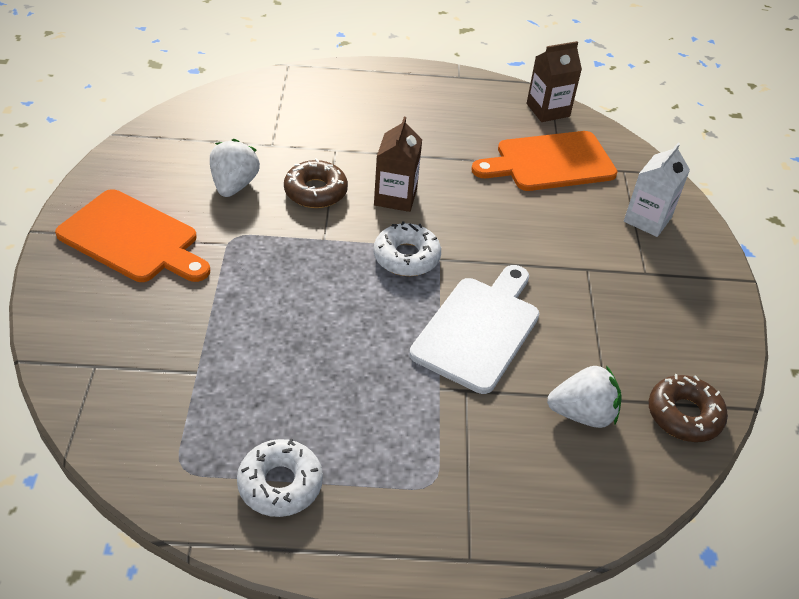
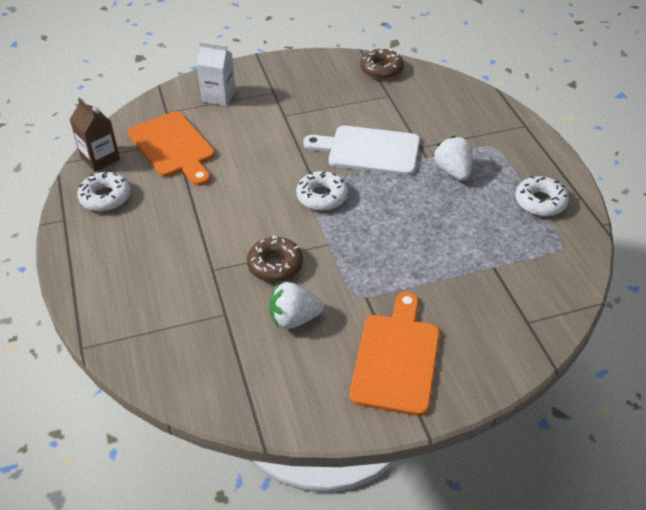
camera: 105 degrees left, 0 degrees up
(395, 197) = (257, 218): brown carton -> none
(481, 104) = (105, 197): none -> white donut
(582, 414) = (406, 102): white strawberry -> white strawberry (453, 171)

